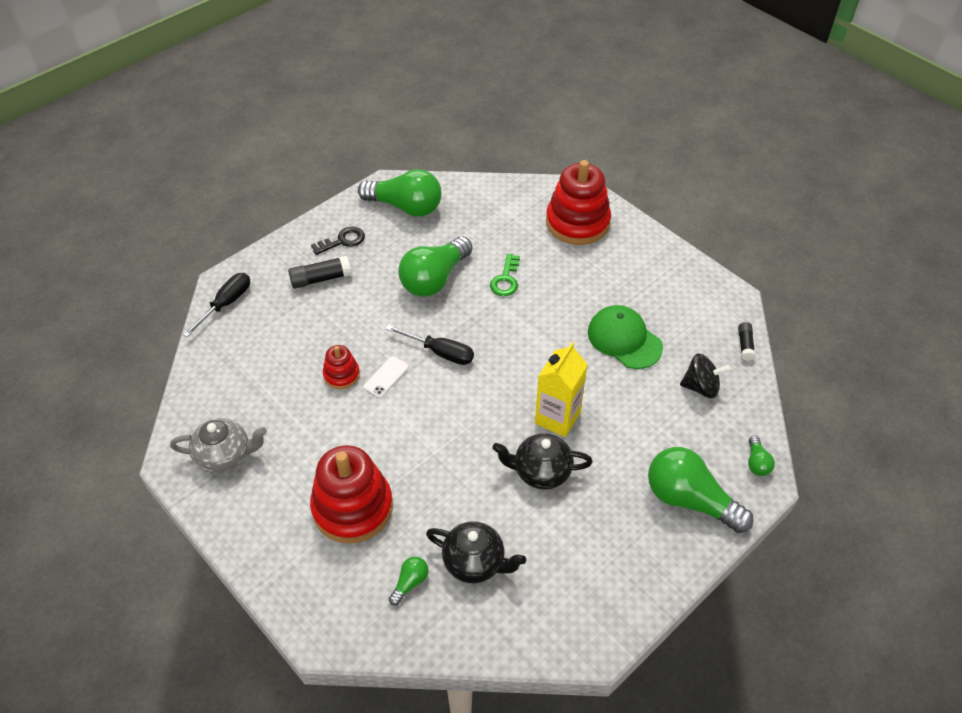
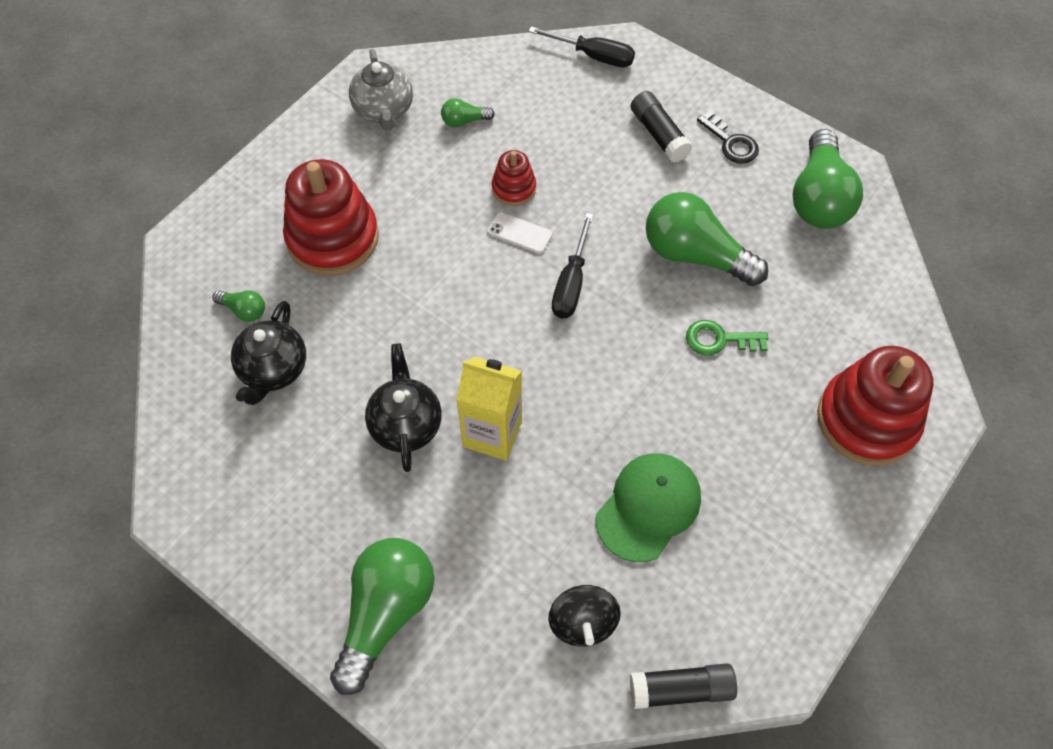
camera: 80 degrees right, 10 degrees up
(745, 345) = (681, 689): black glue stick -> black glue stick, size x1.59
(757, 462) = (460, 708): green light bulb -> green light bulb (464, 121)

